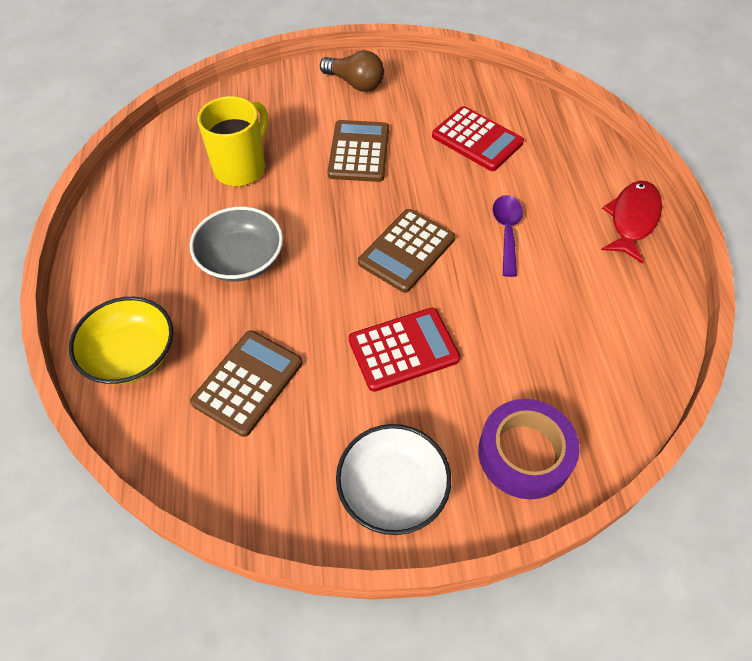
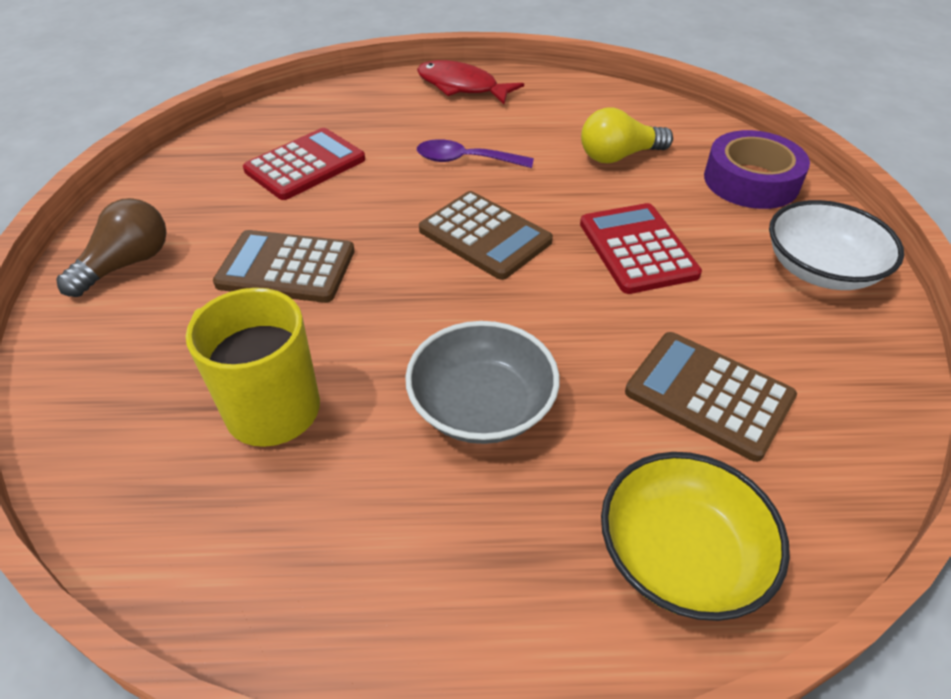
camera: 85 degrees left, 10 degrees down
(542, 343) = (619, 156): none -> yellow light bulb

